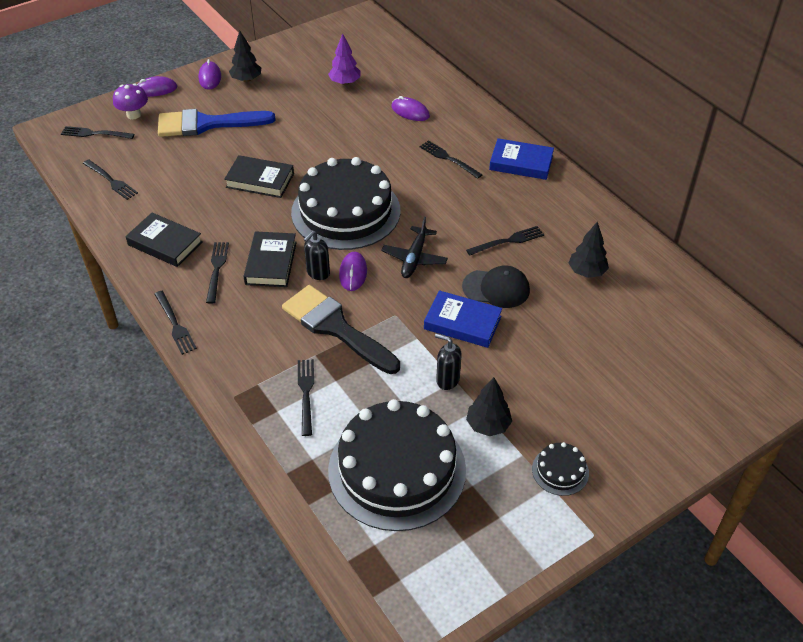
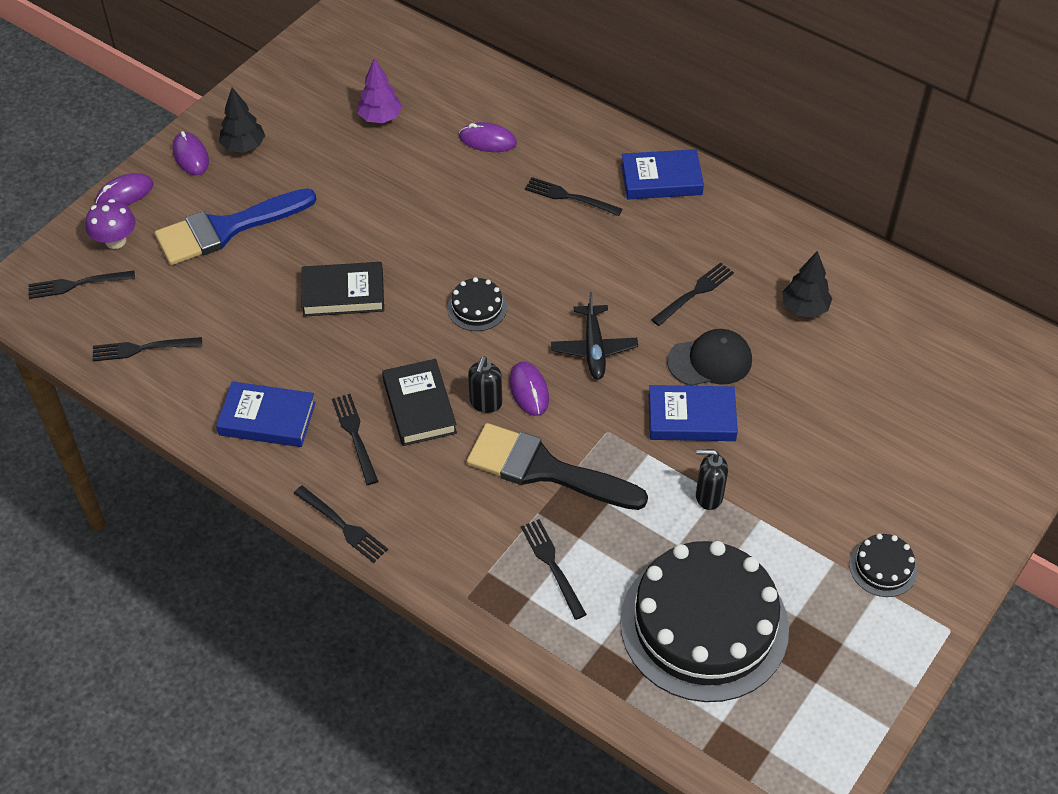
camera: 20 degrees left, 5 degrees up
(111, 181) = (142, 349): black fork -> black fork turned 150 degrees clockwise
(165, 243) = (267, 419): black book -> blue book
(346, 211) = (477, 307): black cake -> black cake, size x0.41
(488, 425) = (780, 538): black tree -> none

